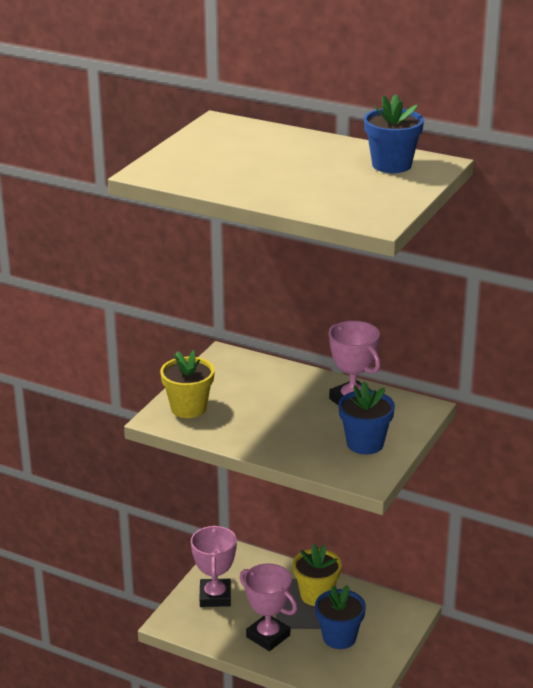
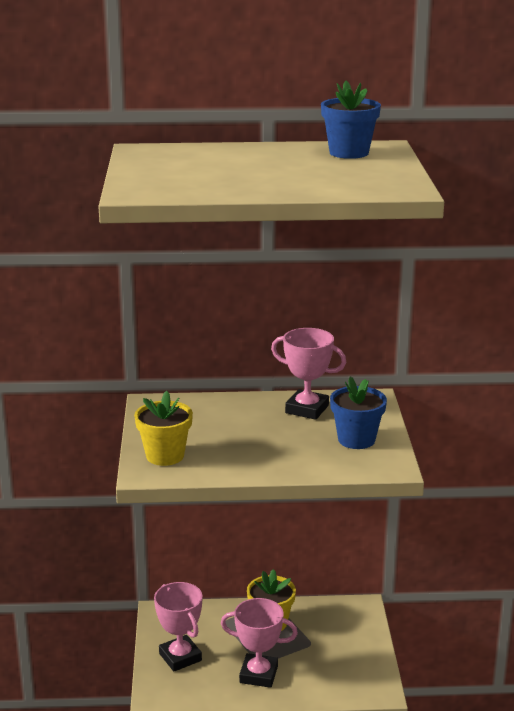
camera: 30 degrees left, 5 degrees down
(339, 637) = (321, 652): blue flower pot -> none

